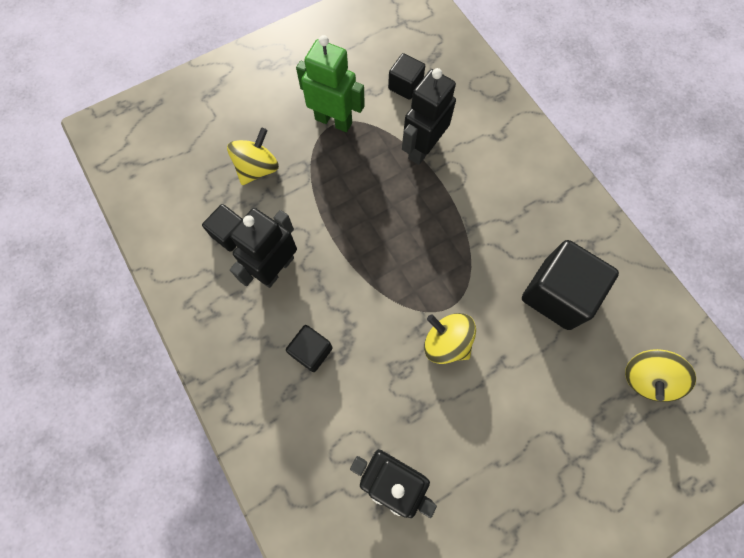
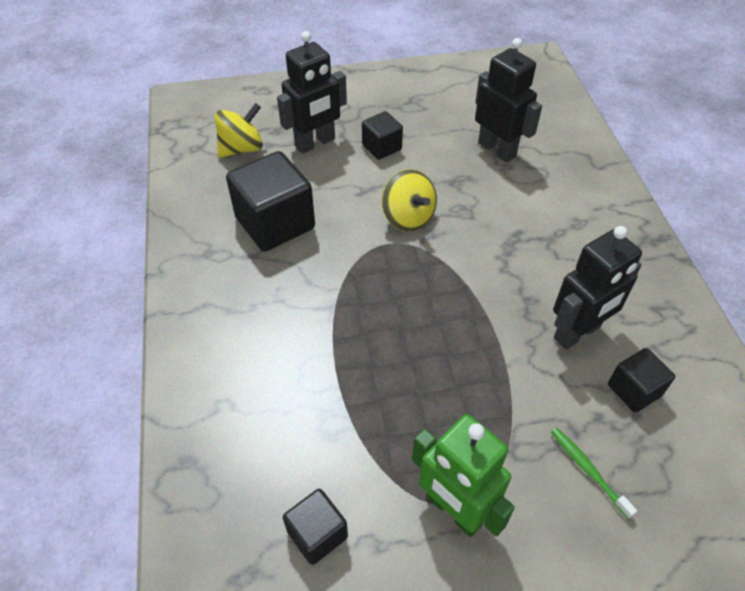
camera: 160 degrees left, 20 degrees down
(257, 168) = (588, 470): yellow spinning top -> green toothbrush
(311, 351) = (549, 247): black cube -> black cube (381, 147)
(422, 148) = (338, 420): black robot -> black robot (315, 143)

